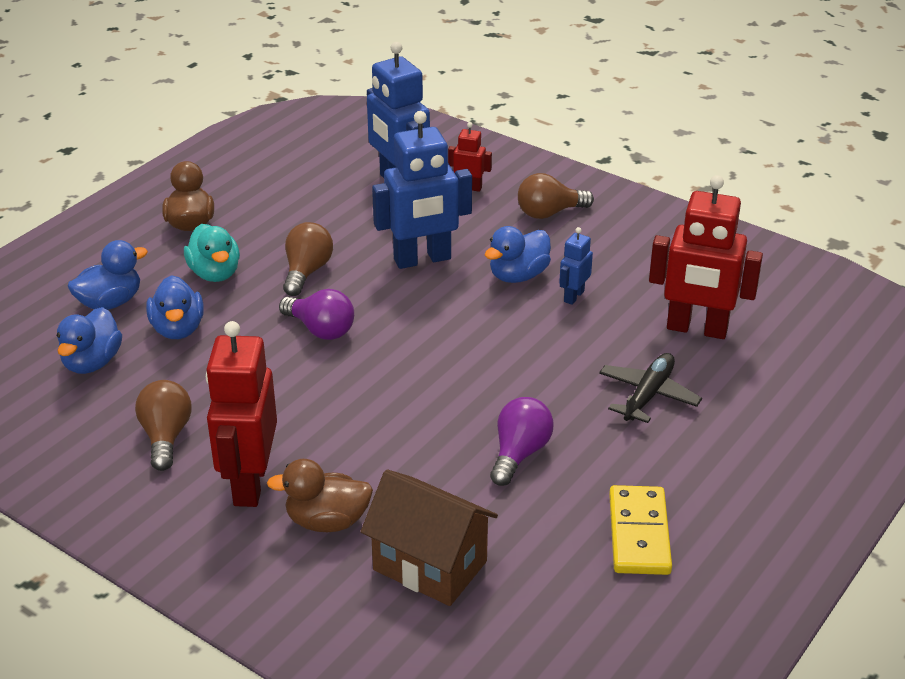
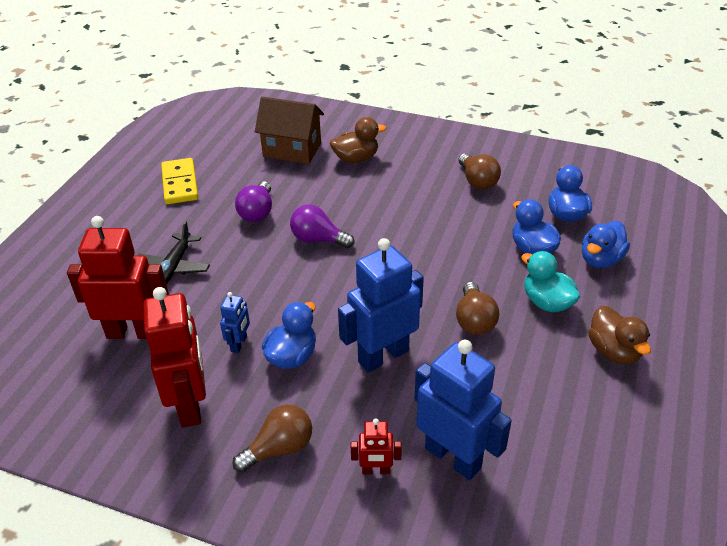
camera: 165 degrees right, 5 degrees up
(249, 483) = (410, 167): red robot -> red robot (190, 404)
(321, 330) = (429, 270): purple light bulb -> purple light bulb (318, 239)

